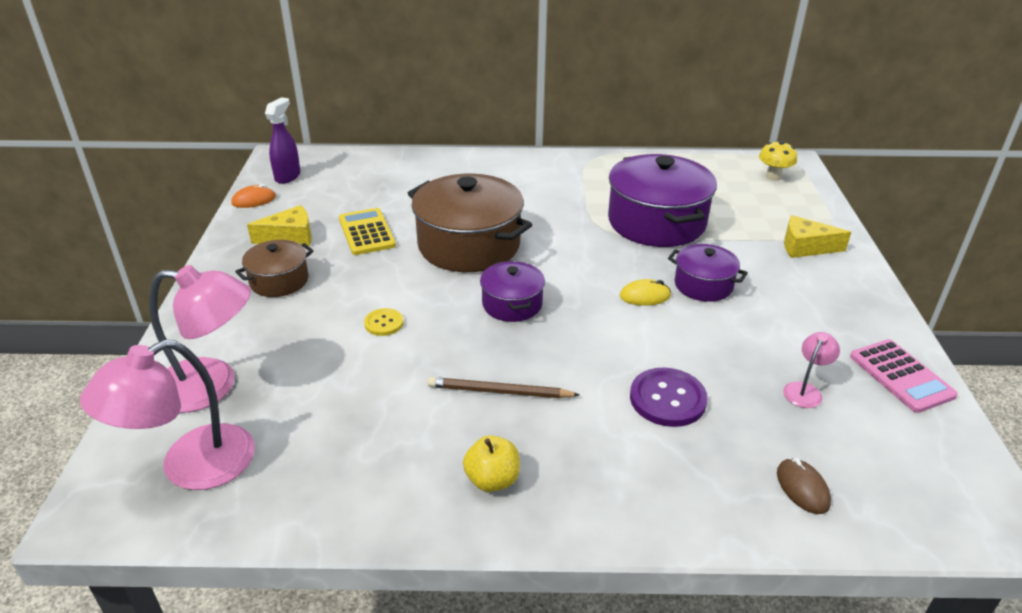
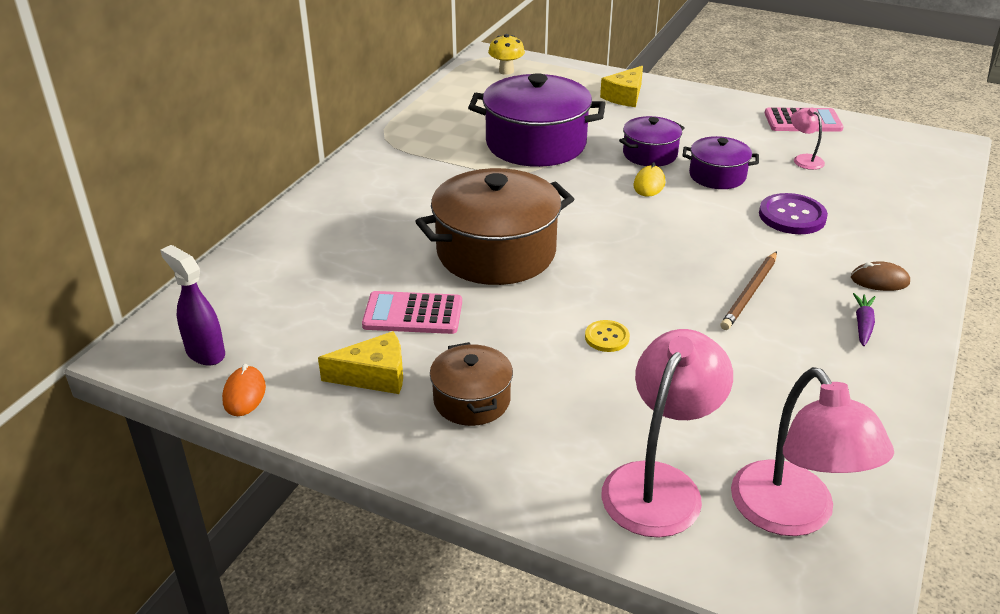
camera: 65 degrees left, 0 degrees up
(290, 237) = (374, 376): yellow cheese -> yellow cheese turned 75 degrees clockwise
(367, 232) = (413, 314): yellow calculator -> pink calculator
(492, 480) = (862, 324): yellow apple -> purple carrot
(512, 304) = (620, 253): purple pot -> purple pot (717, 176)
(802, 488) = (904, 196): brown mouse -> brown mouse (879, 280)

